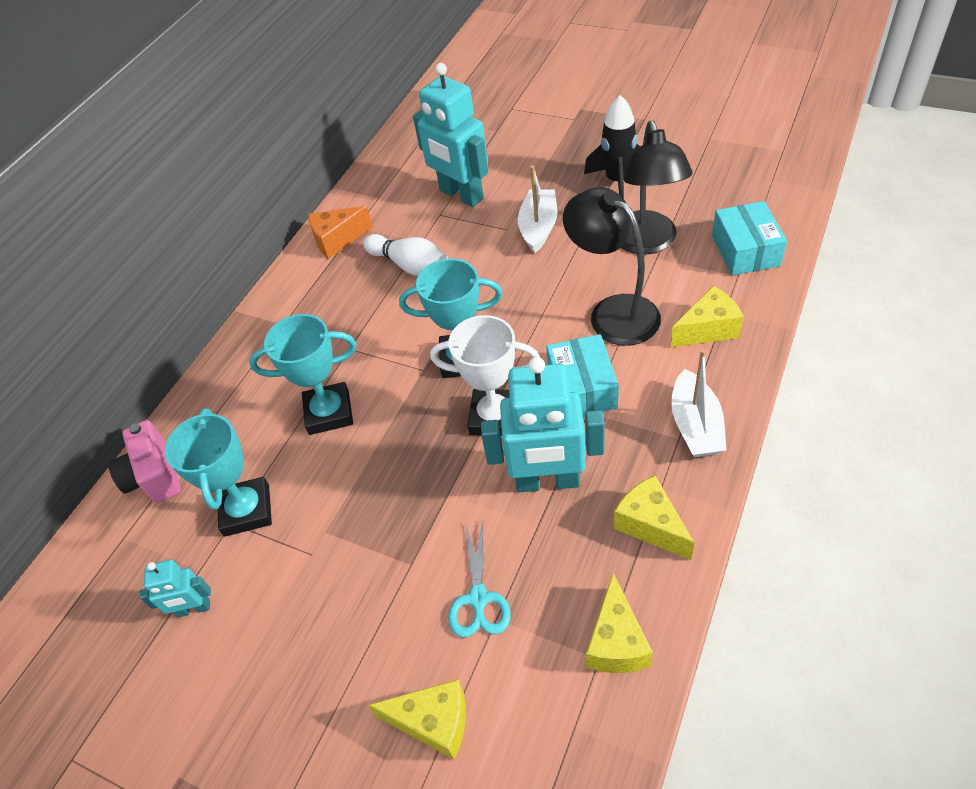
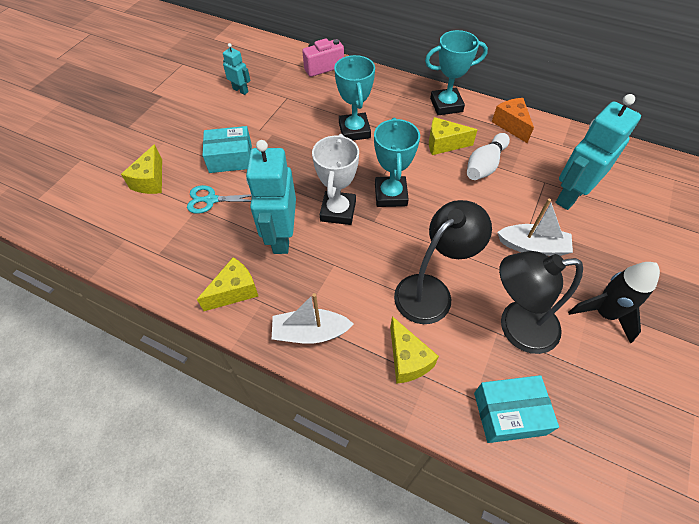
camera: 85 degrees right, 5 degrees up
(193, 609) = (240, 90): turquoise robot -> turquoise robot turned 135 degrees clockwise
(247, 510) = (293, 102): turquoise trophy -> turquoise trophy (446, 105)
(582, 388) = (356, 263): turquoise box -> turquoise box (230, 158)
(616, 642) = (164, 263): yellow cheese -> yellow cheese (444, 144)

